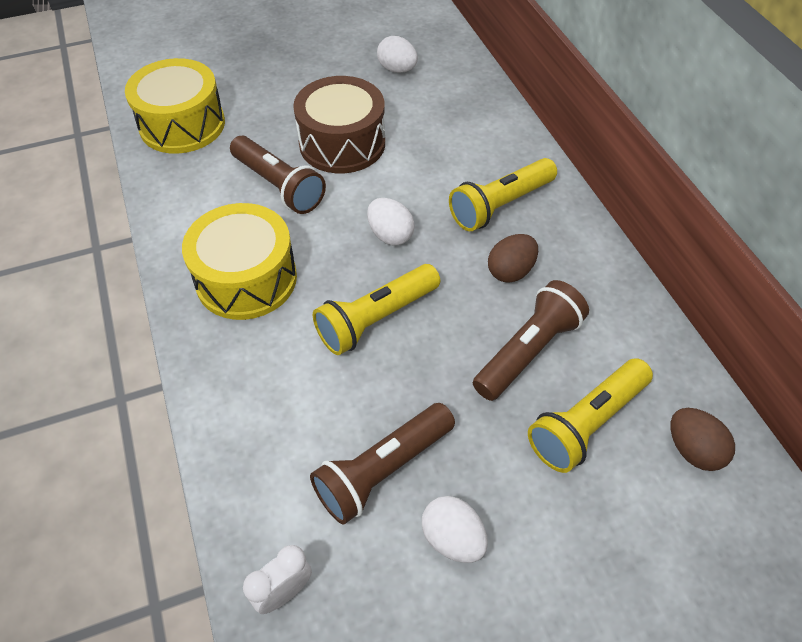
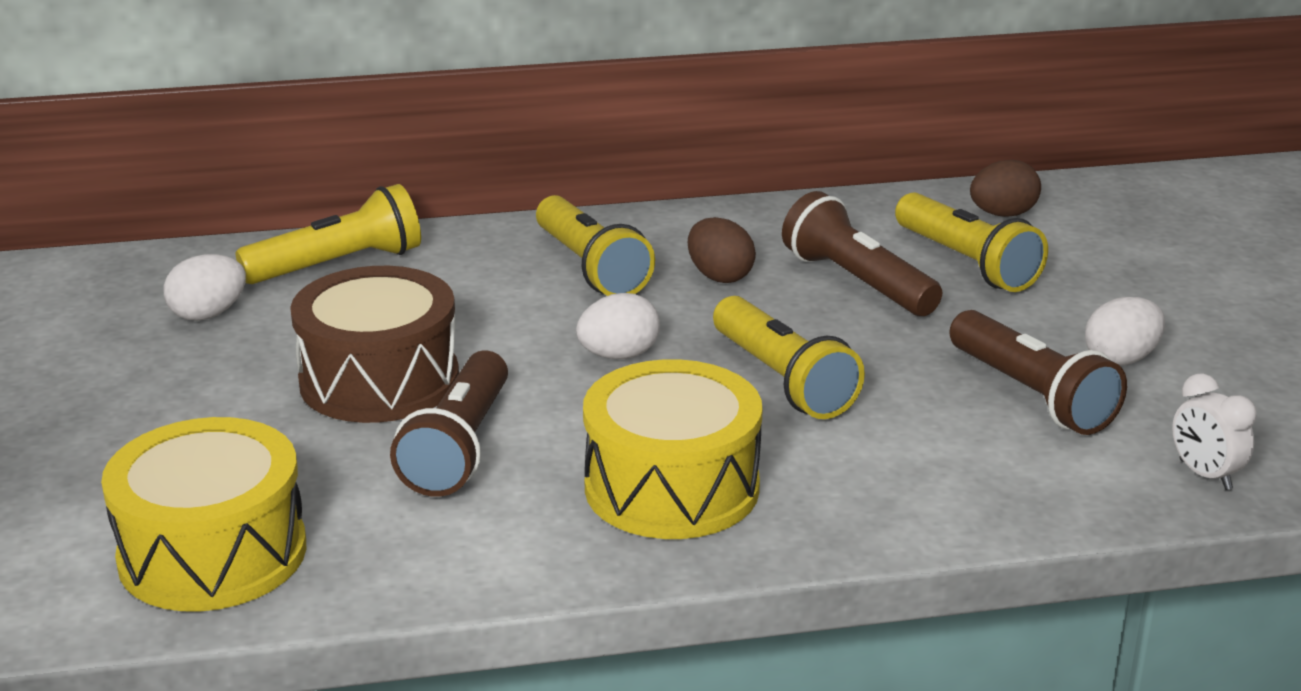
camera: 80 degrees left, 25 degrees down
(279, 186) = (459, 447): brown flashlight -> brown flashlight turned 135 degrees clockwise
(467, 101) = (339, 265): none -> yellow flashlight

